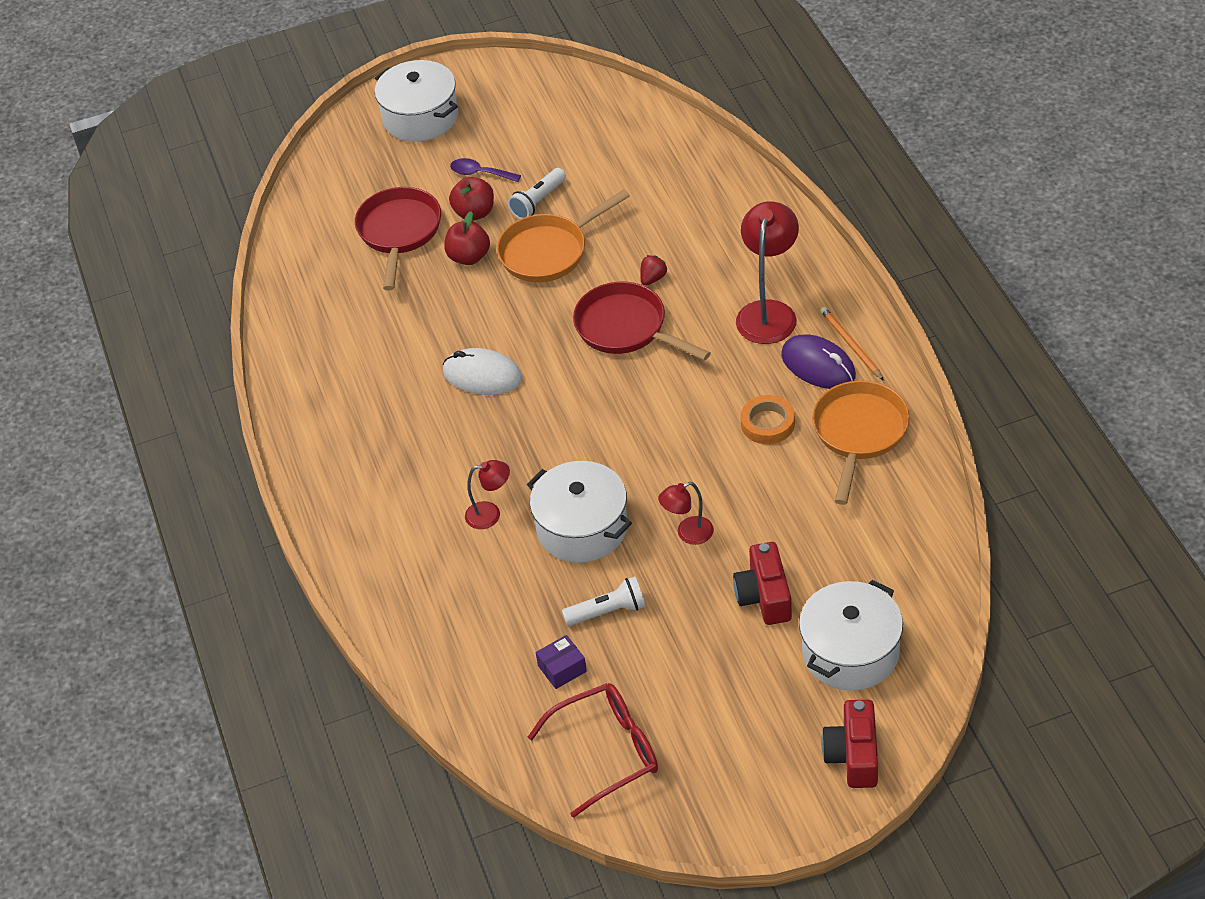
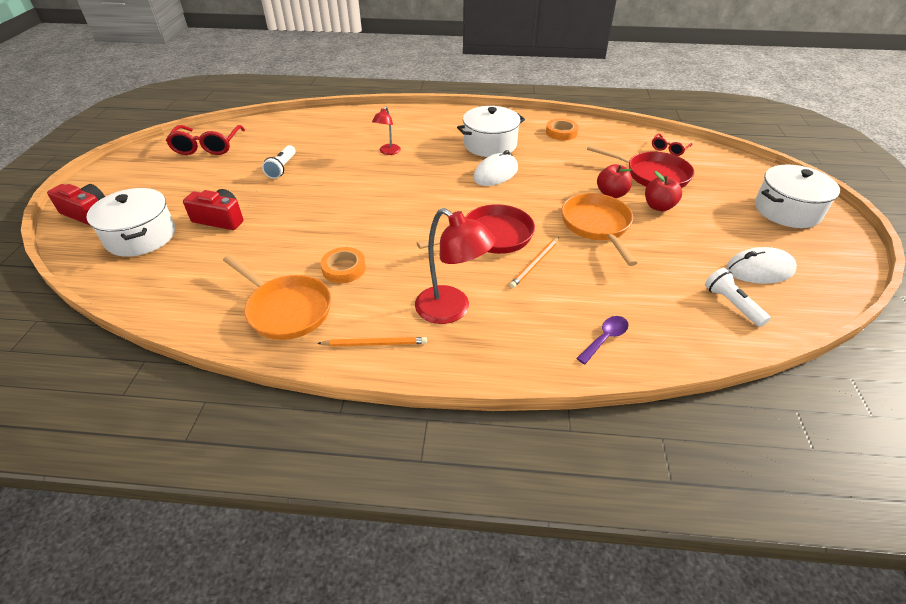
camera: 110 degrees right, 5 degrees down
(315, 232) = (669, 149): none -> red glasses
(321, 348) = (561, 132): none -> orange tape
(480, 173) = (705, 219): purple spoon -> purple spoon (605, 338)
(538, 202) = (658, 236): white flashlight -> white flashlight (731, 304)
(553, 124) = (759, 270): none -> white mouse
(562, 668) = (268, 147): purple box -> none
(582, 528) = (345, 175): white pot -> white pot (490, 144)
(653, 278) = (535, 264): red strawberry -> orange pencil
(688, 534) = (297, 207): red lamp -> none
(818, 365) = (371, 315): purple mouse -> none

